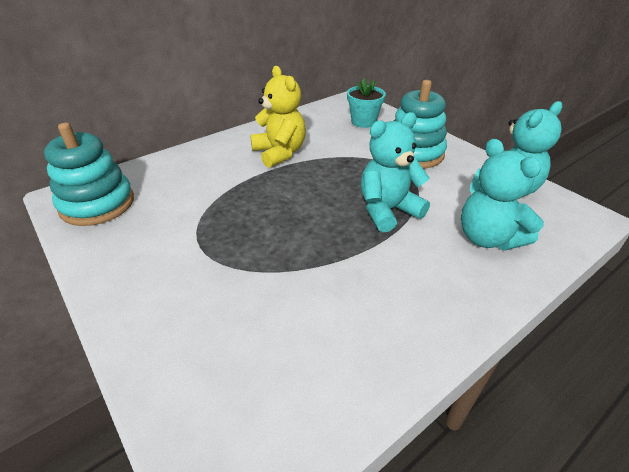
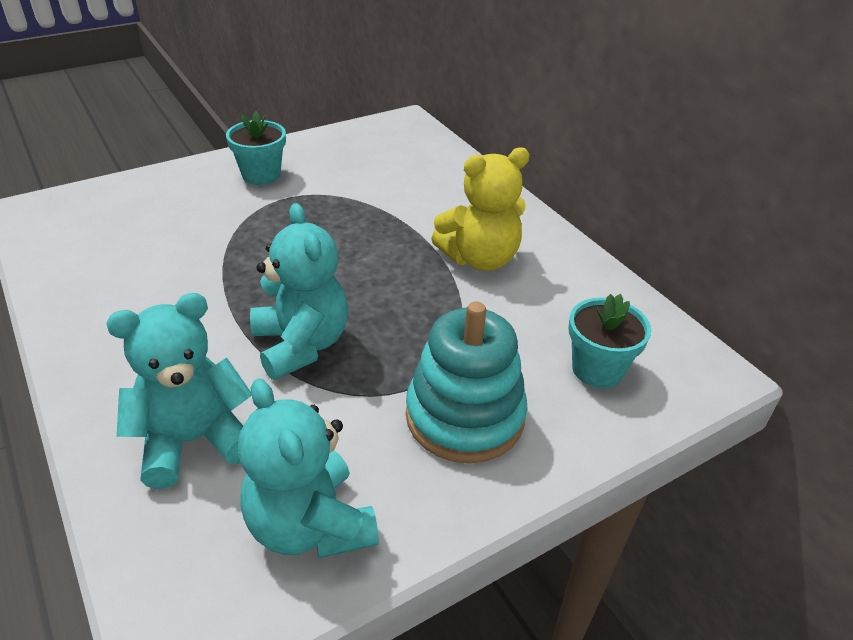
camera: 95 degrees right, 0 degrees up
(97, 204) = (385, 139): turquoise stacking toy -> none
(155, 274) = (261, 175): none -> turquoise flower pot

